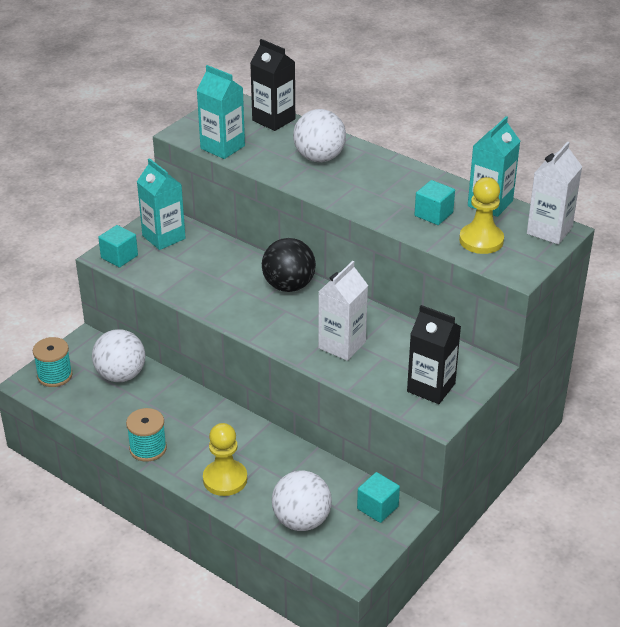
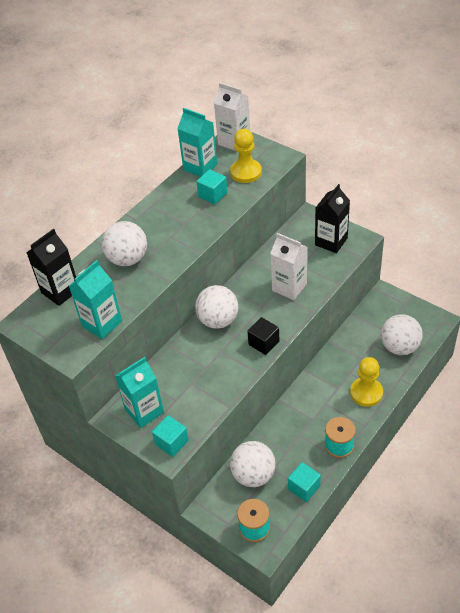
camera: 85 degrees left, 10 degrees up
(248, 322) = (264, 343): none -> black cube
(288, 286) = (218, 320): black ball -> white ball
(377, 507) = (382, 308): turquoise cube -> turquoise cube (304, 487)

